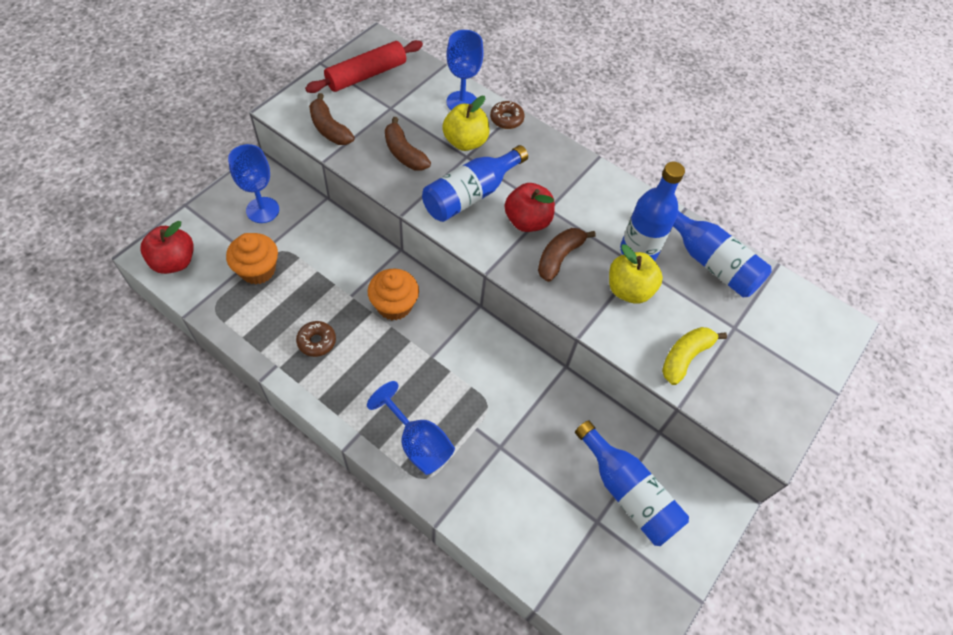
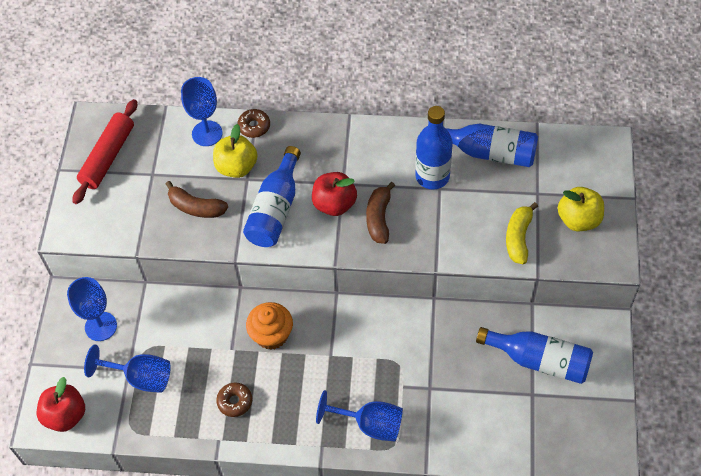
camera: 25 degrees left, 0 degrees up
(257, 270) = (140, 377): orange cupcake -> blue goblet
(329, 129) = (118, 224): brown banana -> none
(629, 290) = (446, 211): yellow apple -> yellow apple (578, 219)

